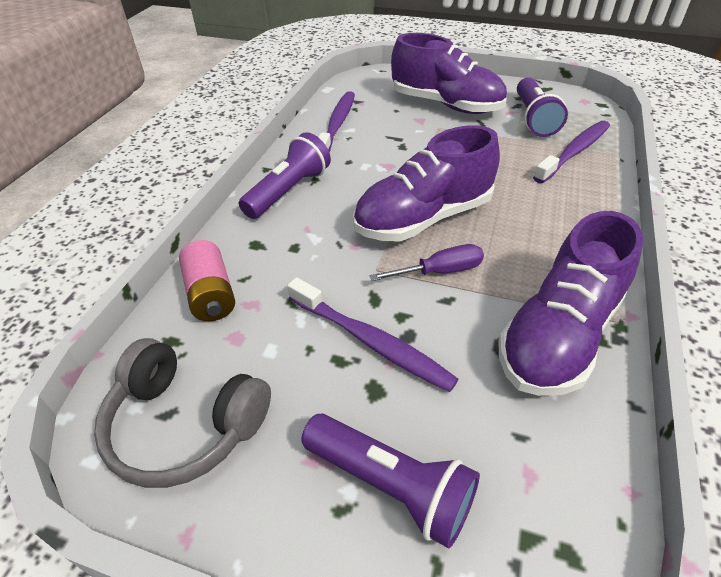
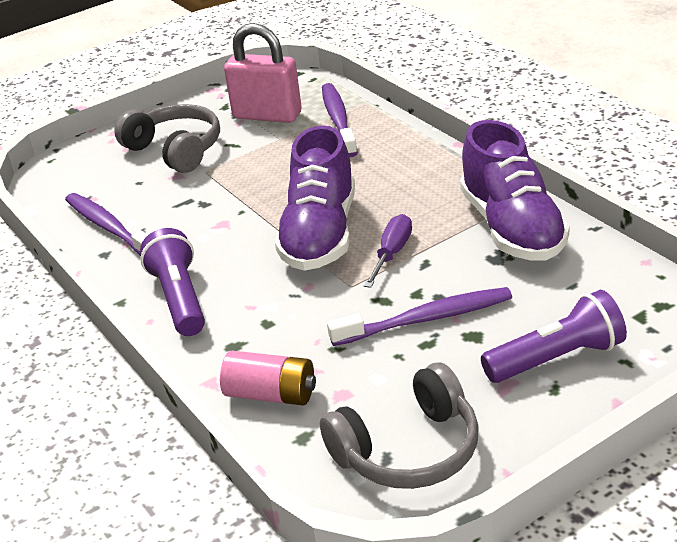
camera: 50 degrees left, 10 degrees down
(446, 105) = (175, 150): purple shoe -> grey headphones
(534, 119) = (267, 115): purple flashlight -> pink padlock

